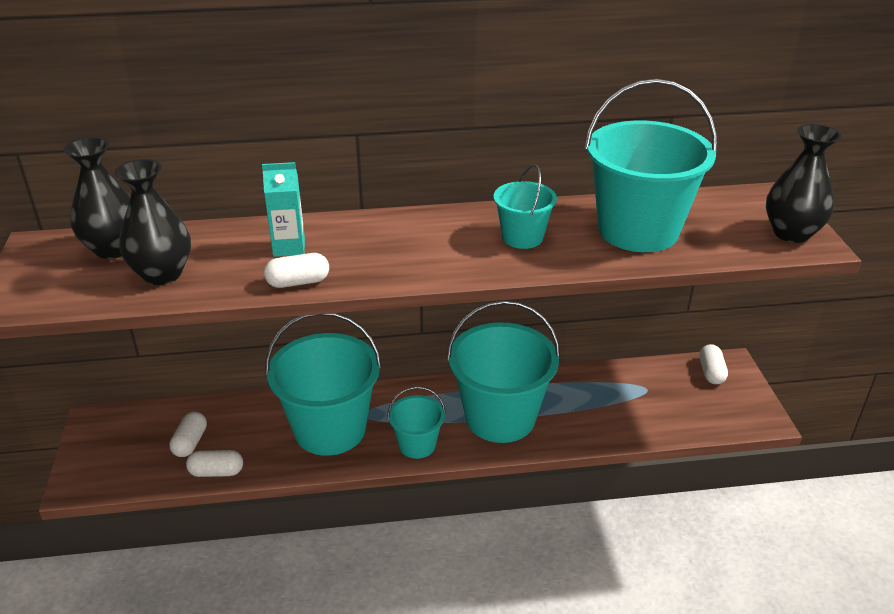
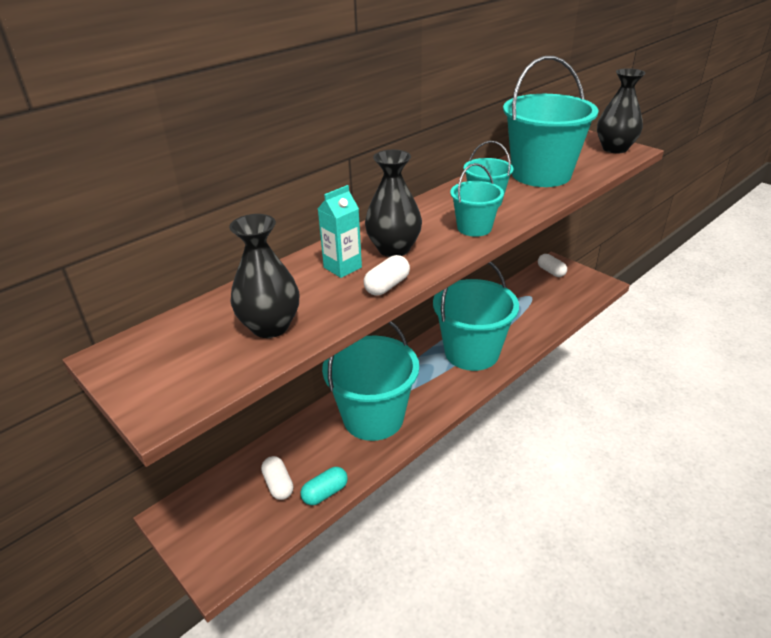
camera: 35 degrees left, 0 degrees up
(113, 249) = (194, 328): black vase -> black vase (394, 249)
(216, 472) = (325, 493): white capsule -> turquoise capsule
(417, 445) = (442, 396): turquoise bucket -> turquoise bucket (474, 228)

